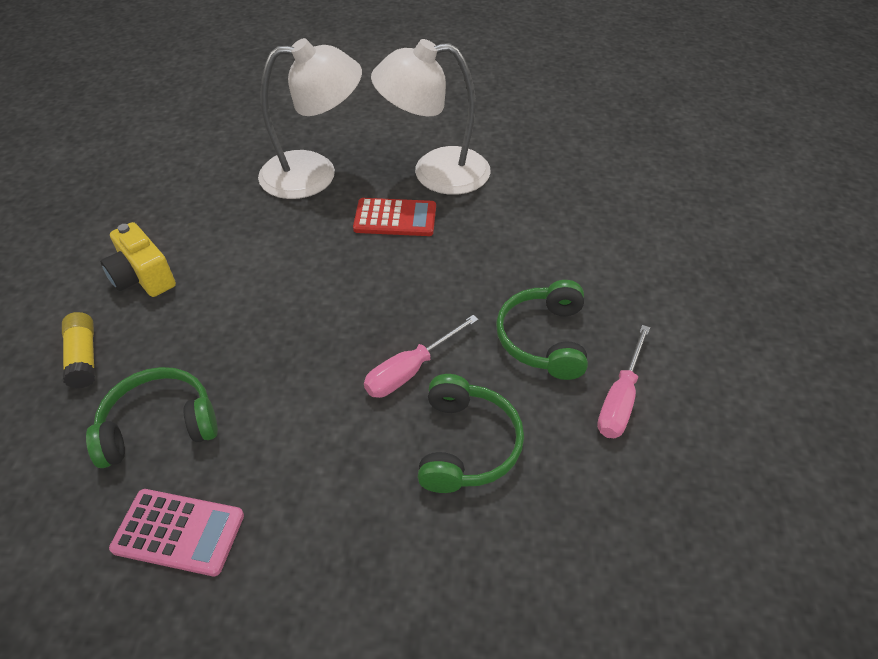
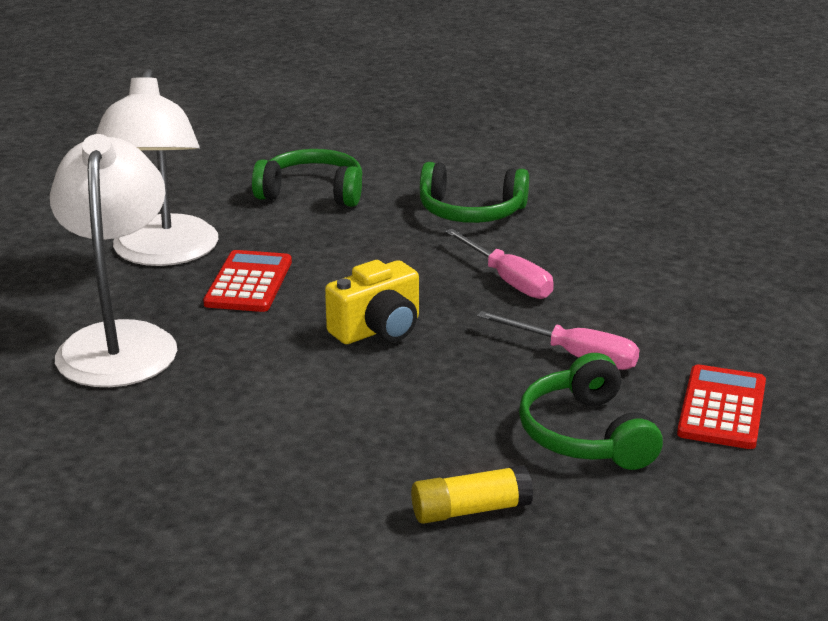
camera: 85 degrees left, 20 degrees down
(143, 277) = (314, 476): yellow camera -> yellow camera (378, 330)
(179, 532) = (722, 408): pink calculator -> red calculator
(467, 444) = (602, 256): green headphones -> green headphones (312, 192)
(620, 399) = (548, 186): pink screwdriver -> pink screwdriver (575, 356)

